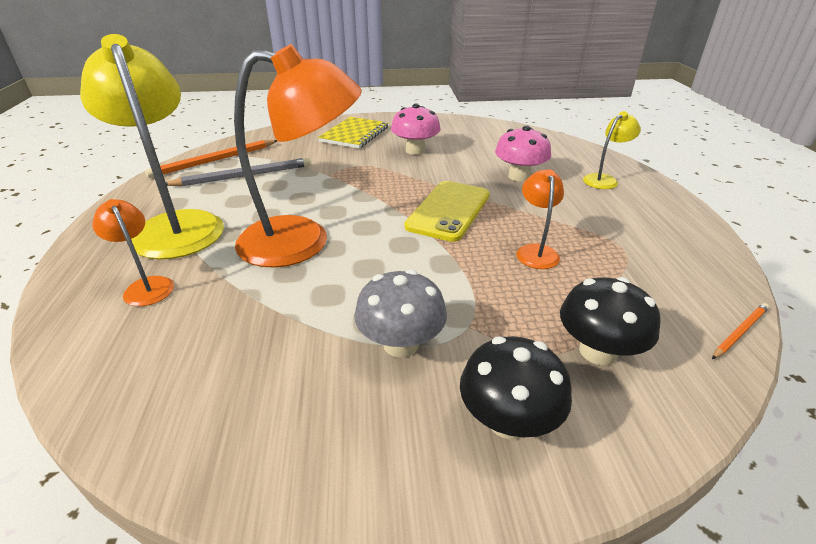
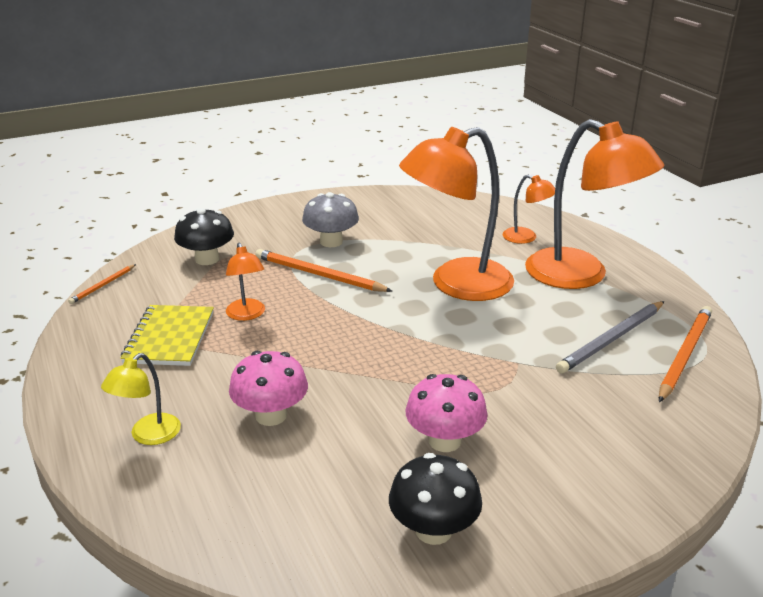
camera: 160 degrees right, 5 degrees down
(176, 226) = (581, 275): yellow lamp -> orange lamp
(354, 134) = (576, 462): yellow notebook -> yellow notebook (170, 337)
(443, 286) = (318, 275): none -> orange pencil
(449, 211) = (343, 341): yellow phone -> none
(508, 420) = (261, 226): black mushroom -> black mushroom (433, 530)

